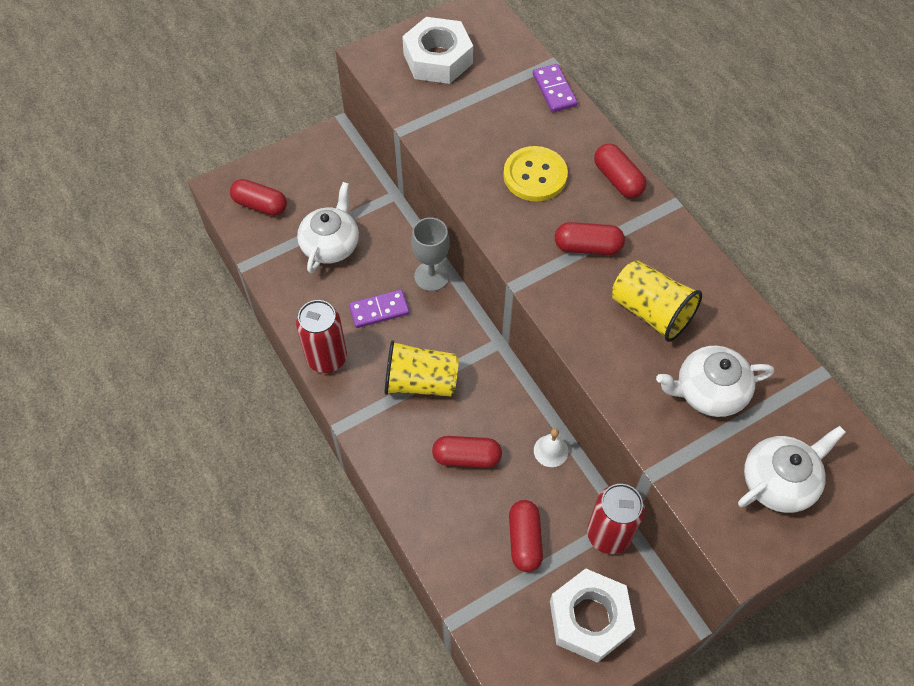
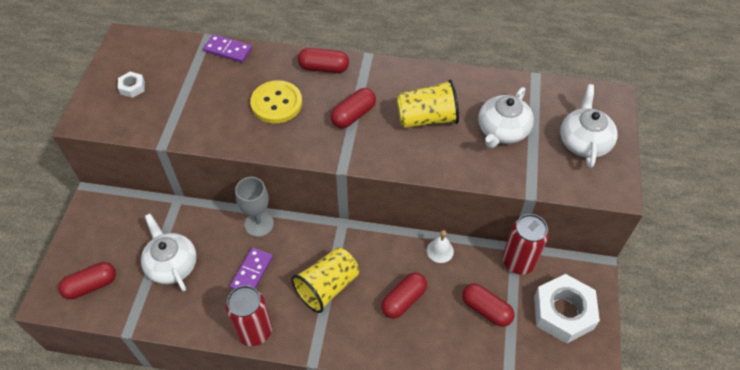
camera: 50 degrees left, 5 degrees down
(438, 59) = (132, 87): white nut -> white nut, size x0.45

